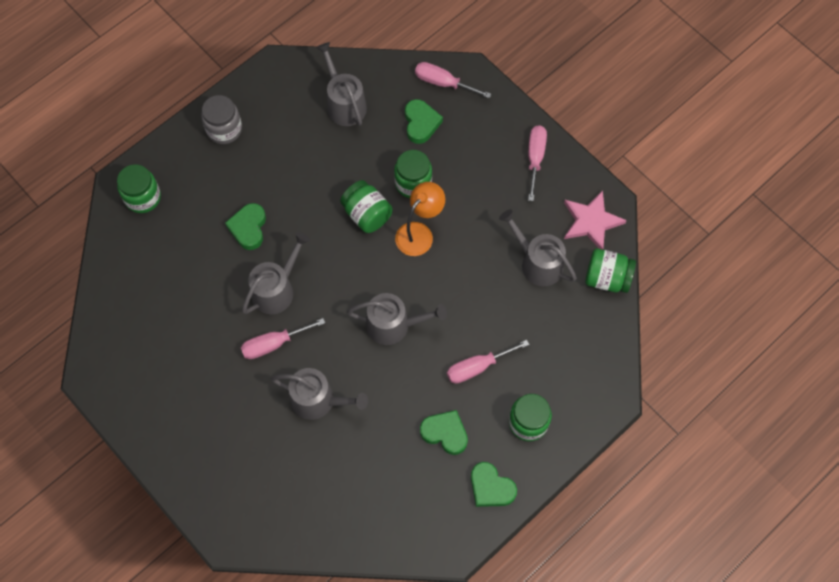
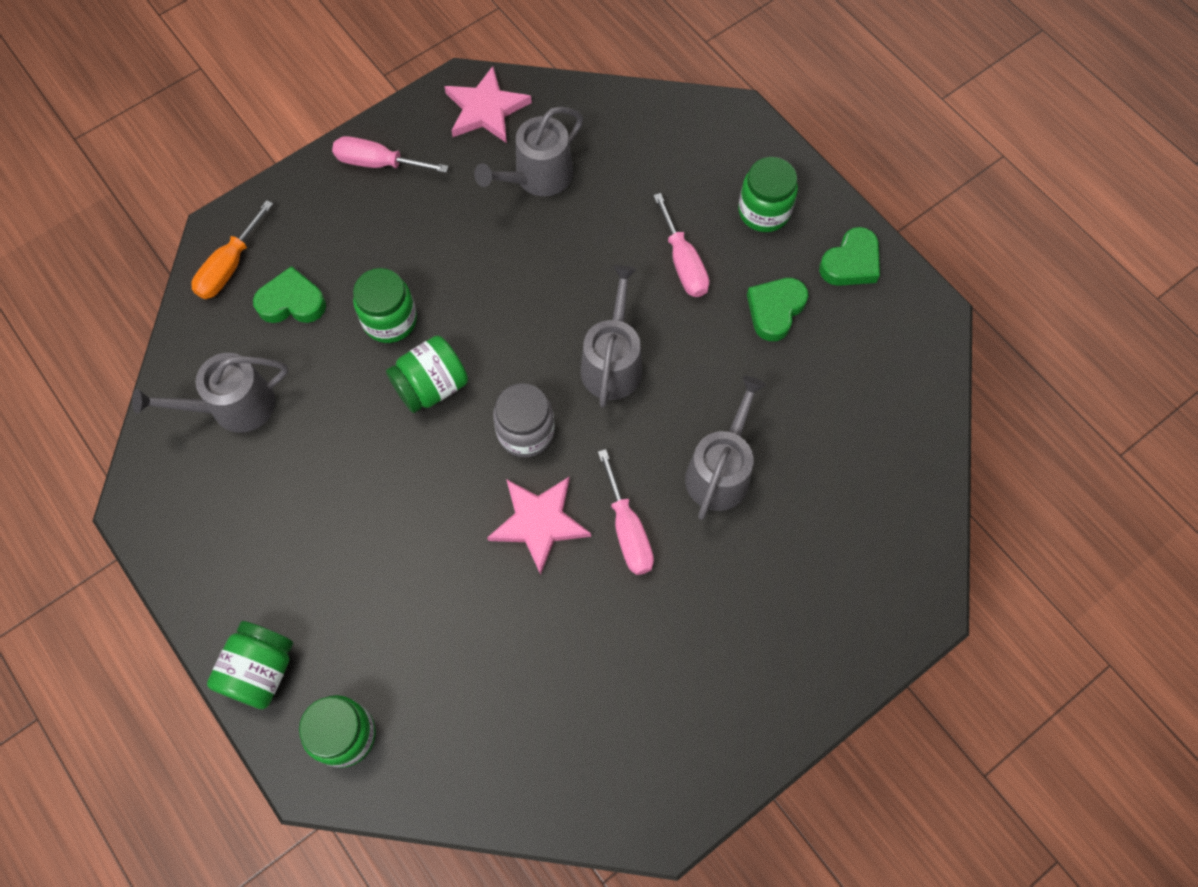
camera: 85 degrees left, 0 degrees up
(224, 129) = (241, 594): grey jar -> grey jar (526, 432)
(248, 228) = (428, 561): green heart -> none
(276, 289) = (539, 522): grey watering can -> pink star
(419, 233) = (472, 318): orange lamp -> none
(443, 83) = (229, 267): pink screwdriver -> orange screwdriver
(607, 278) = (570, 102): green jar -> green jar (260, 671)

